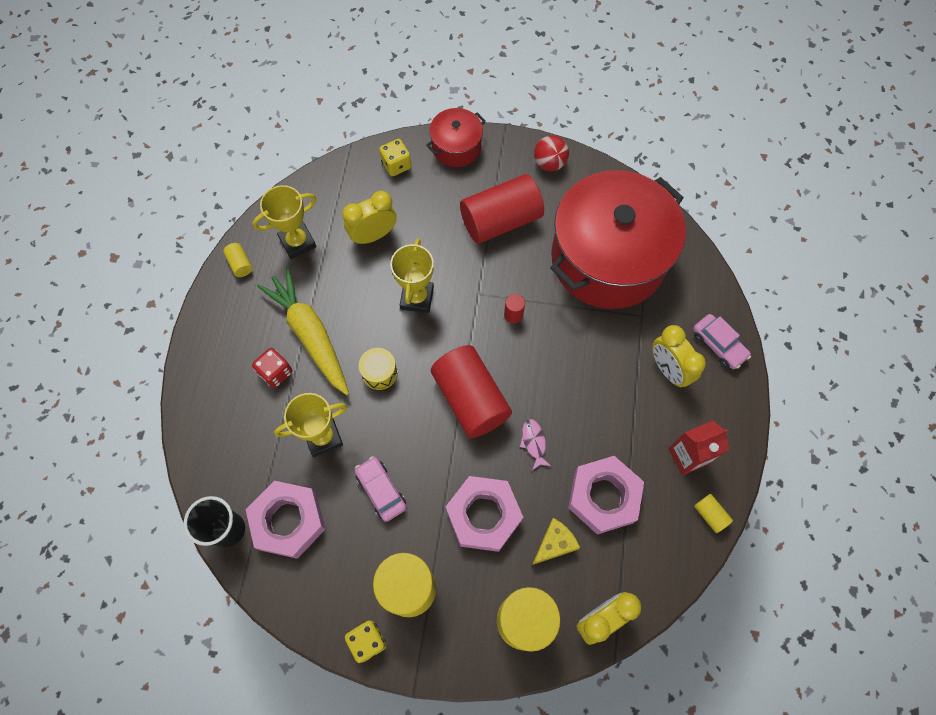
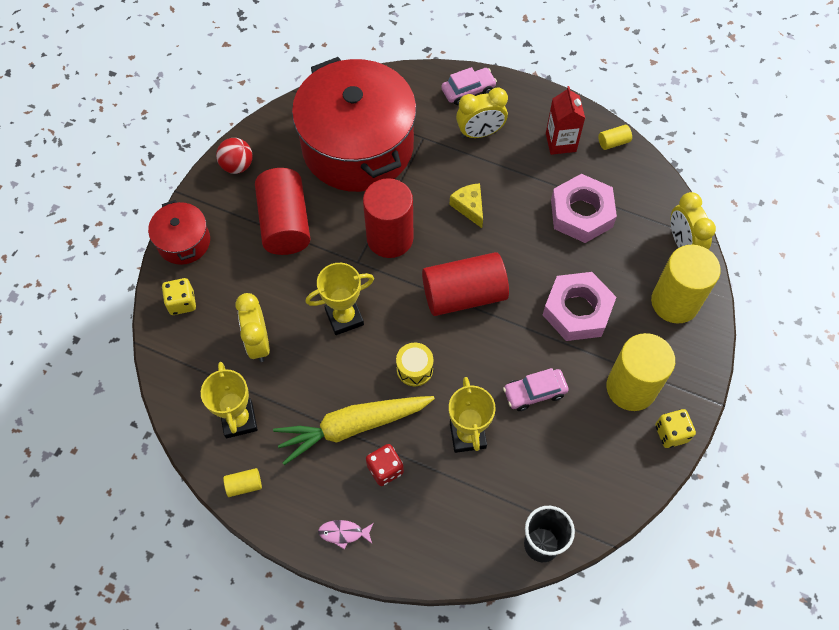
camera: 75 degrees left, 5 degrees down
(288, 521) = (545, 484): pink nut -> none
(417, 298) = (344, 317): yellow trophy -> yellow trophy turned 45 degrees counterclockwise
(513, 315) = (390, 238): red cylinder -> red cylinder, size x2.47
(534, 442) = (519, 253): pink fish -> pink fish (343, 533)
(554, 543) = (614, 261): yellow cheese -> yellow cheese (469, 207)

